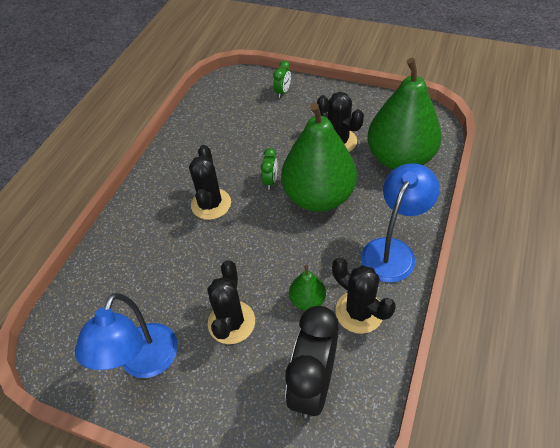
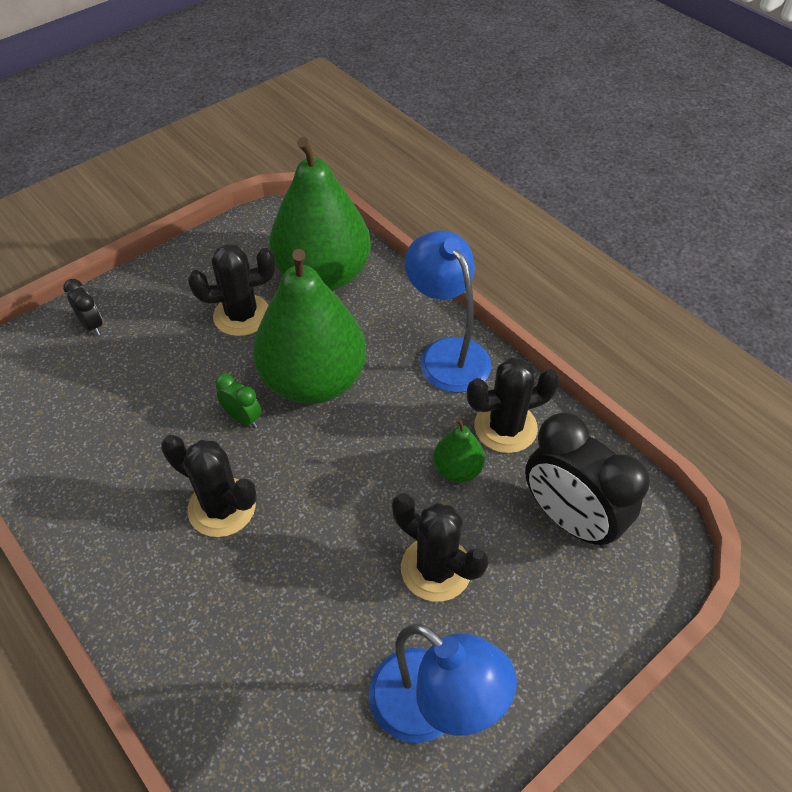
camera: 65 degrees left, 0 degrees up
(283, 92) = (92, 325): green clock -> black clock

